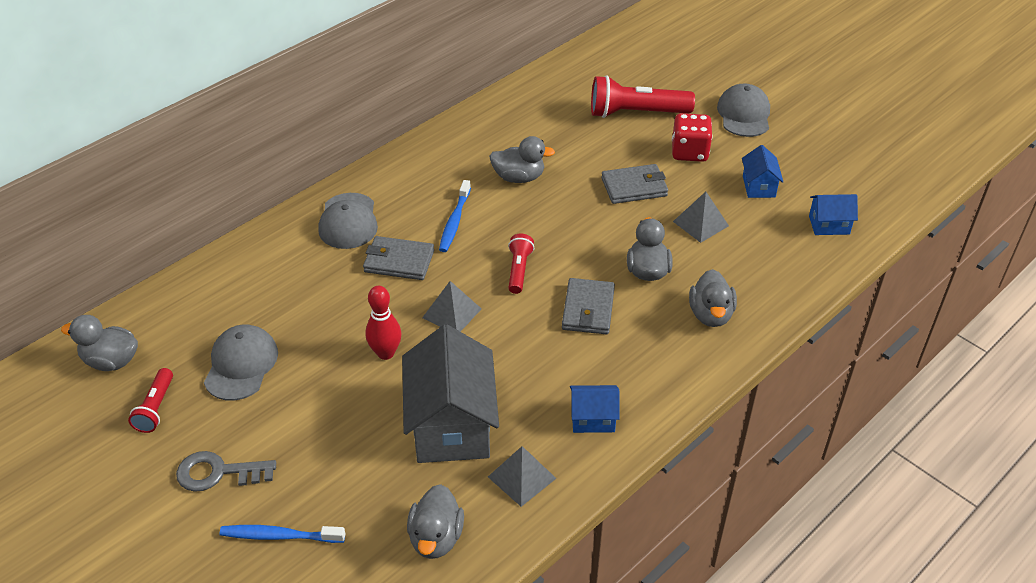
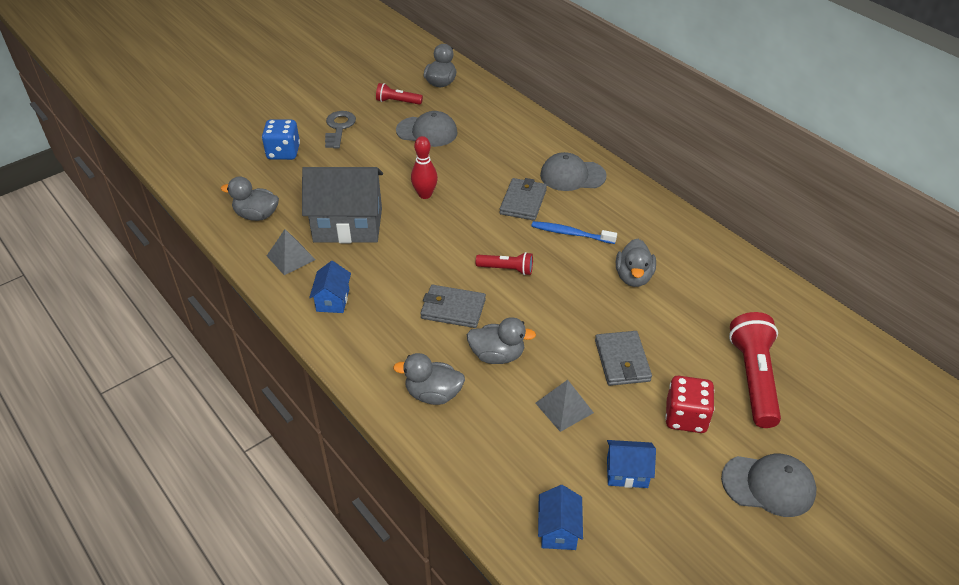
camera: 95 degrees right, 0 degrees up
(279, 536) = (283, 152): blue toothbrush -> blue dice
(451, 313) = (461, 228): grey pyramid -> none

